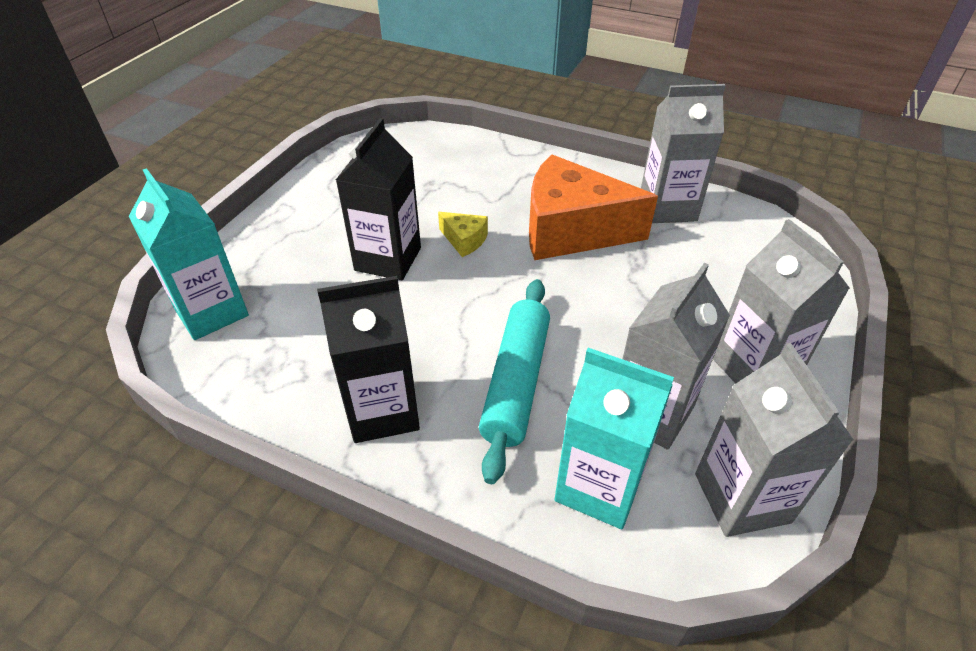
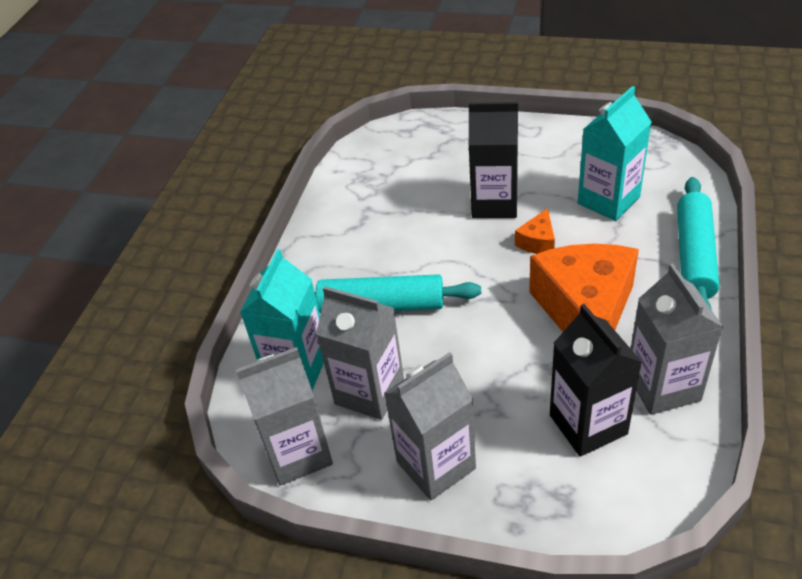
camera: 85 degrees right, 0 degrees up
(211, 312) = (408, 137): turquoise carton -> turquoise carton (608, 200)
(382, 411) = (340, 242): black carton -> black carton (588, 424)
(464, 240) = (537, 242): yellow cheese -> orange cheese
(523, 158) = (694, 256): none -> turquoise rolling pin

